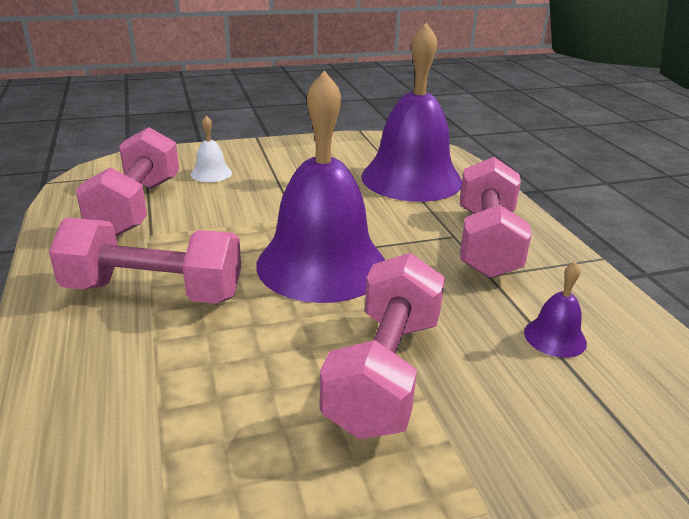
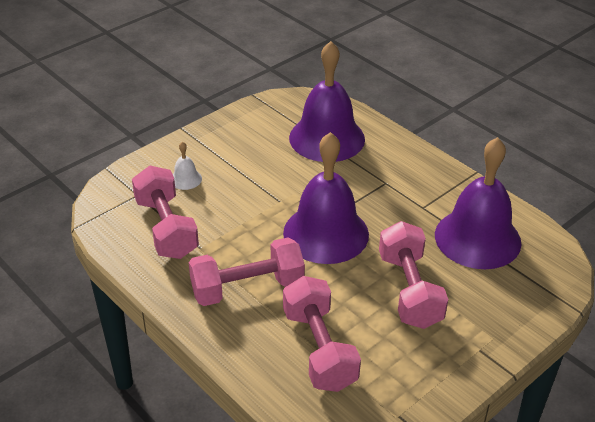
camera: 25 degrees left, 10 degrees up
(486, 243) = (408, 182): pink dumbbell -> pink dumbbell (319, 349)
(555, 337) = (477, 238): purple bell -> purple bell, size x2.50

